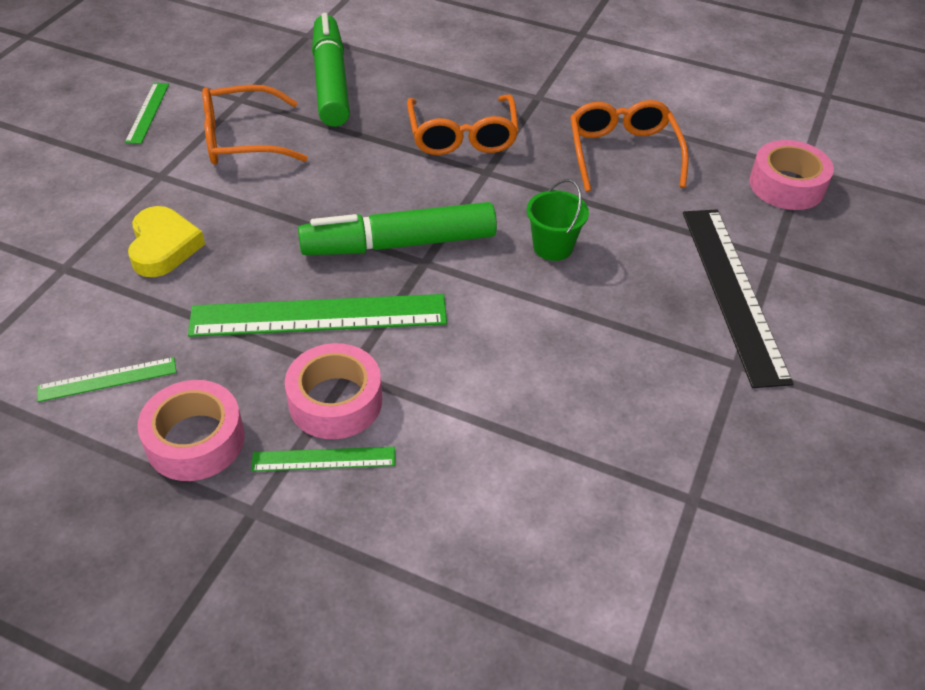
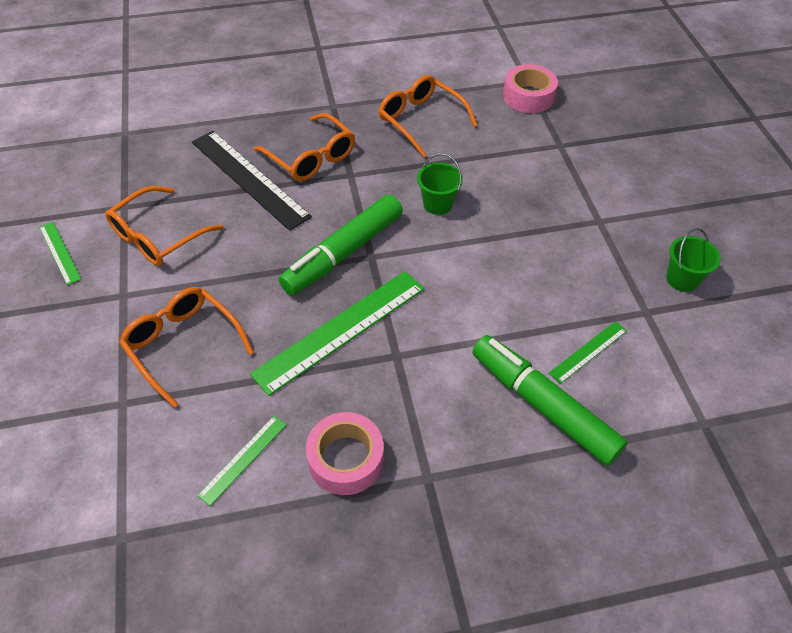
camera: 35 degrees left, 5 degrees up
(163, 247) = (183, 345): yellow heart -> orange glasses
(324, 459) = (436, 418): green ruler -> green ruler (588, 351)
(331, 81) = (179, 161): green marker -> green marker (543, 405)
(335, 401) = (407, 378): pink tape -> none
(732, 292) = (559, 179): black ruler -> black ruler (249, 178)
(784, 490) = (682, 279): none -> green bucket

